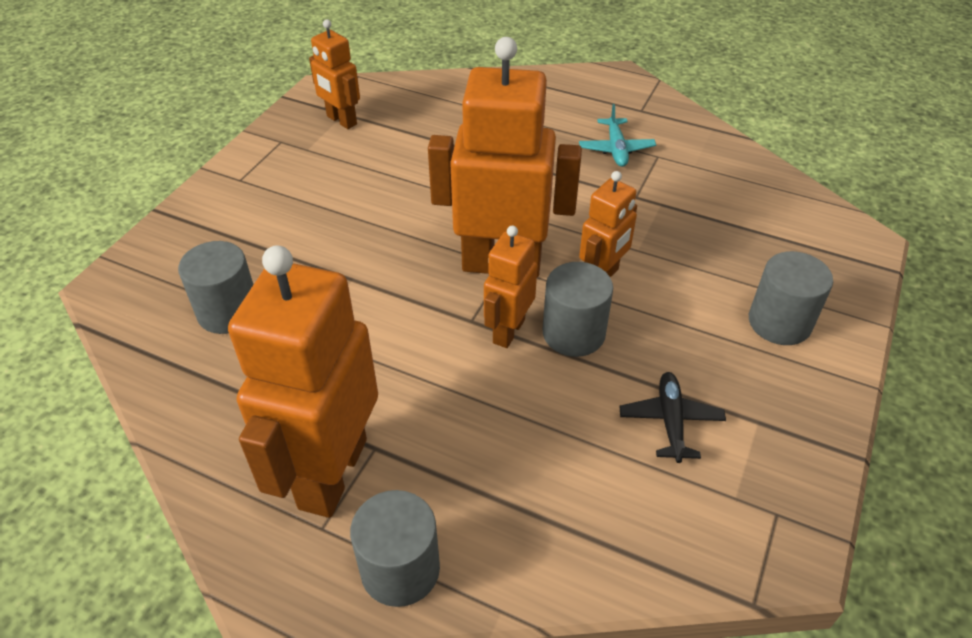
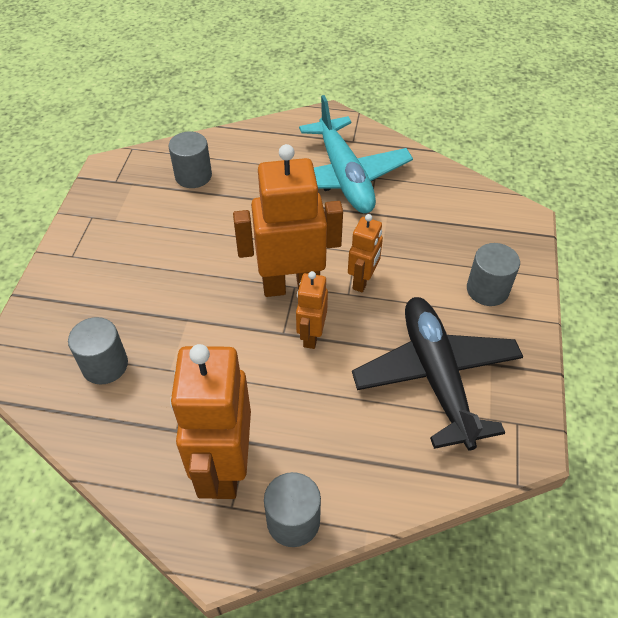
camera: 15 degrees left, 5 degrees up
(341, 120) = (133, 190): orange robot -> none
(573, 333) = (356, 327): grey cylinder -> grey cylinder (193, 176)
(616, 149) = (344, 177): turquoise plane -> turquoise plane, size x2.43
(670, 421) = (436, 376): black plane -> black plane, size x2.43

